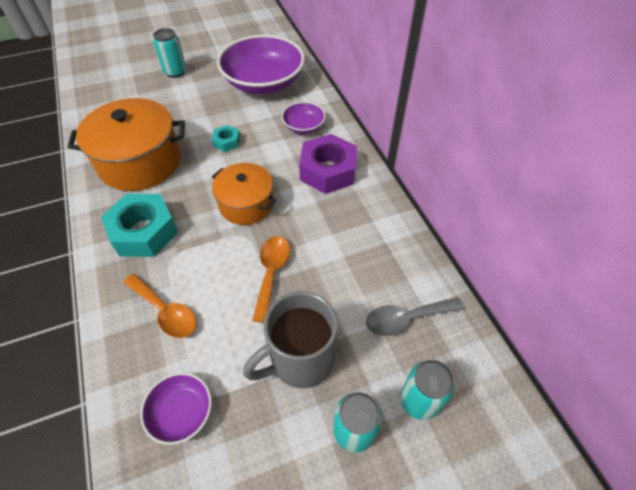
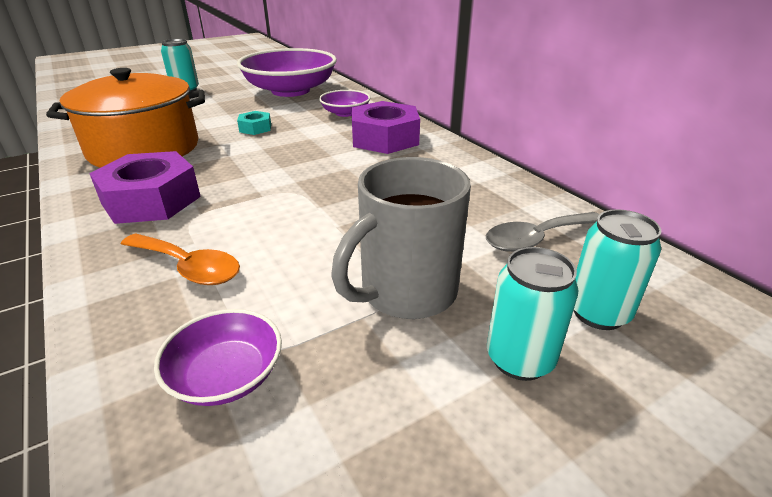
camera: 10 degrees left, 20 degrees down
(144, 232) = (151, 200): turquoise nut -> purple nut
(246, 204) = (290, 168): orange pot -> none
(271, 273) = (339, 218): orange spoon -> none

